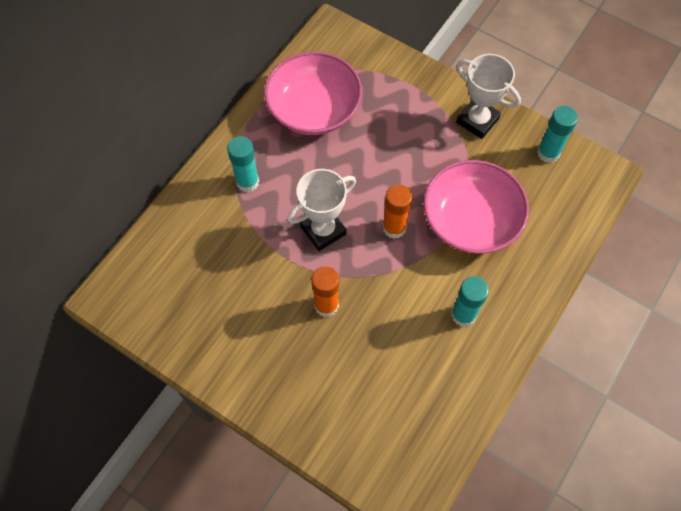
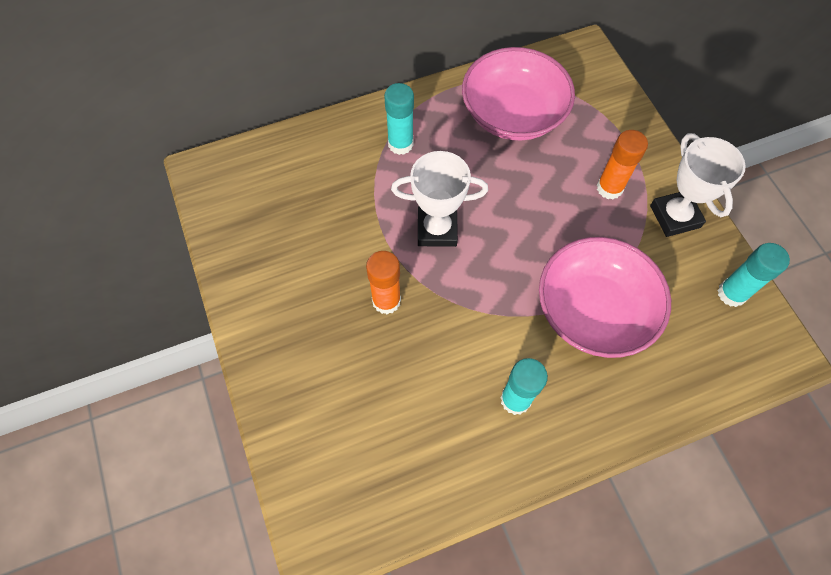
camera: 35 degrees right, 0 degrees up
(394, 228) = (508, 269): orange glue stick -> orange glue stick (609, 188)

